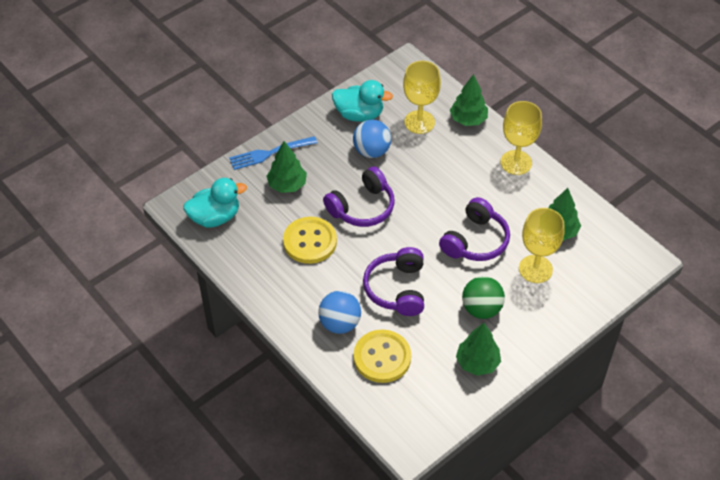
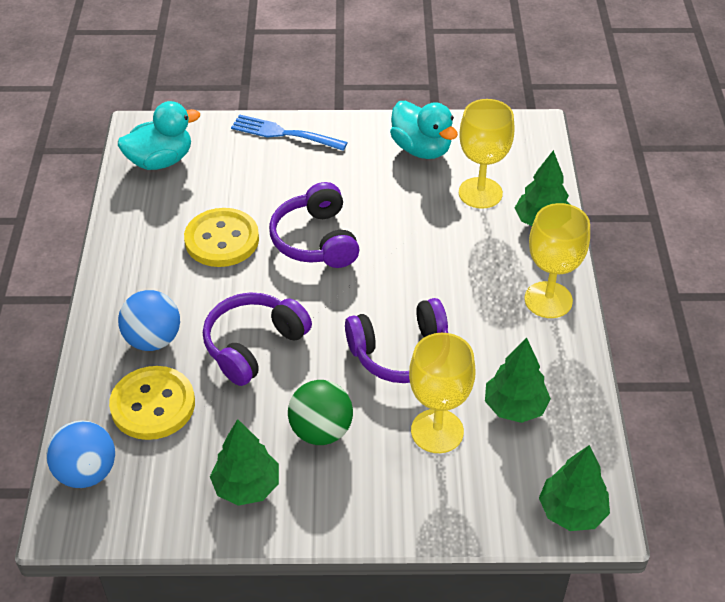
camera: 40 degrees right, 5 degrees down
(215, 217) = (160, 161): turquoise duck -> turquoise duck turned 45 degrees counterclockwise
(287, 185) = (265, 172): green tree -> green tree (572, 512)
(362, 207) = (316, 240): purple headphones -> purple headphones turned 75 degrees clockwise
(371, 151) = (392, 191): blue ball -> blue ball (86, 472)

